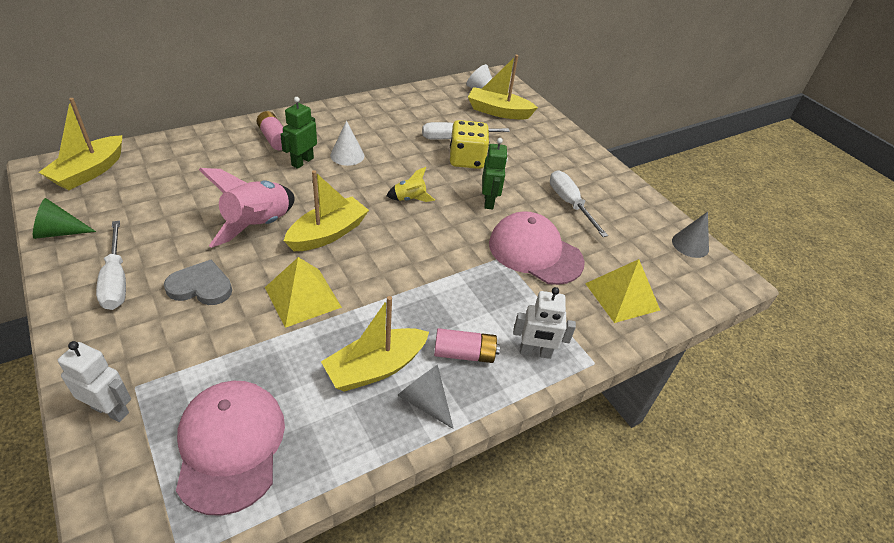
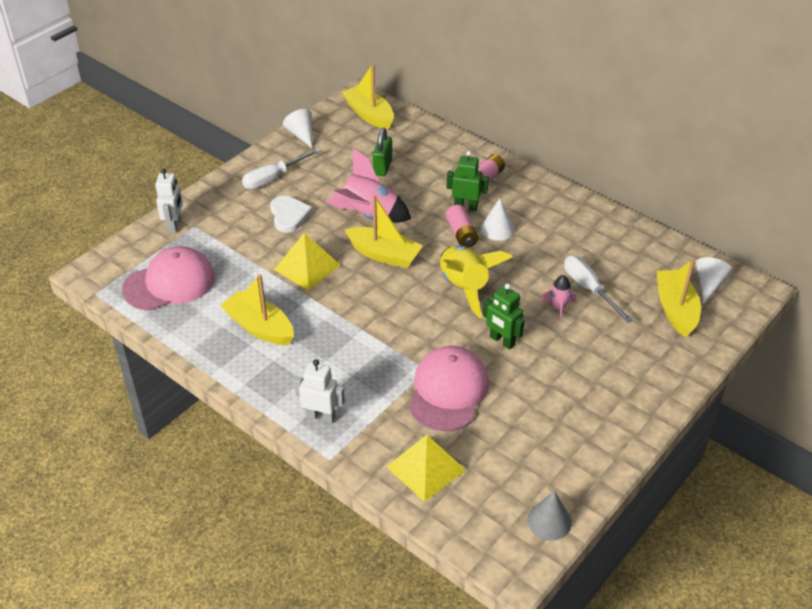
camera: 75 degrees right, 0 degrees up
(59, 232) = (301, 134): green cone -> white cone
(89, 172) = (369, 115): yellow boat -> yellow boat turned 45 degrees clockwise
(190, 191) = (382, 167): none -> green padlock
(201, 286) = (289, 215): grey heart -> white heart
(410, 199) = (464, 287): yellow rocket -> yellow rocket, size x1.98
(425, 401) = (242, 362): grey cone -> none
(464, 354) = (297, 372): pink battery -> pink battery (461, 234)
(466, 160) = (558, 308): yellow dice -> pink rocket
(489, 201) = (502, 341): green robot -> green robot turned 60 degrees clockwise
(535, 352) = (321, 416): white robot -> white robot turned 120 degrees clockwise
(570, 204) = (545, 404): white screwdriver -> none

